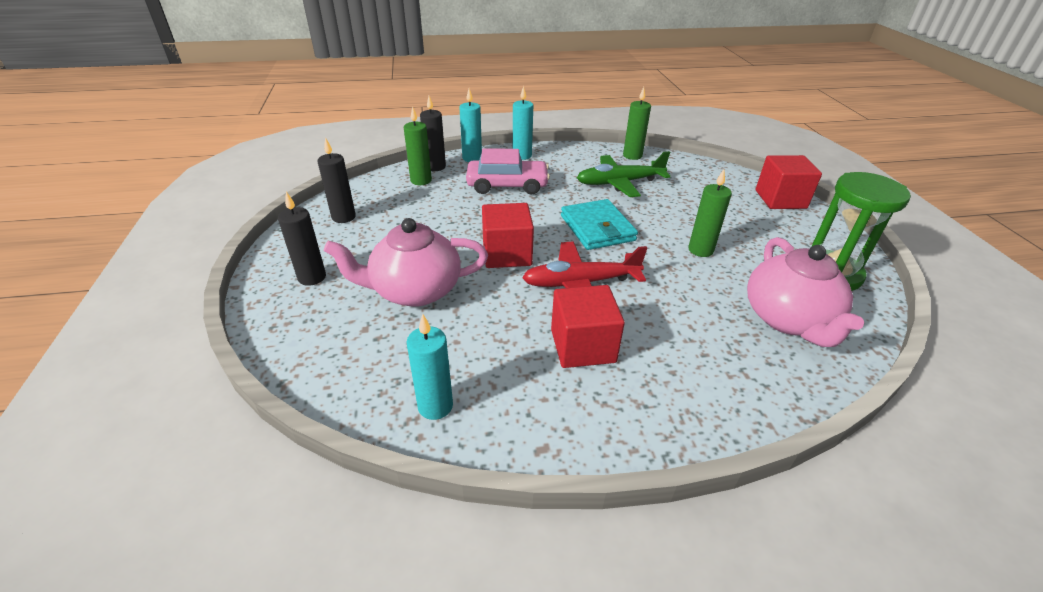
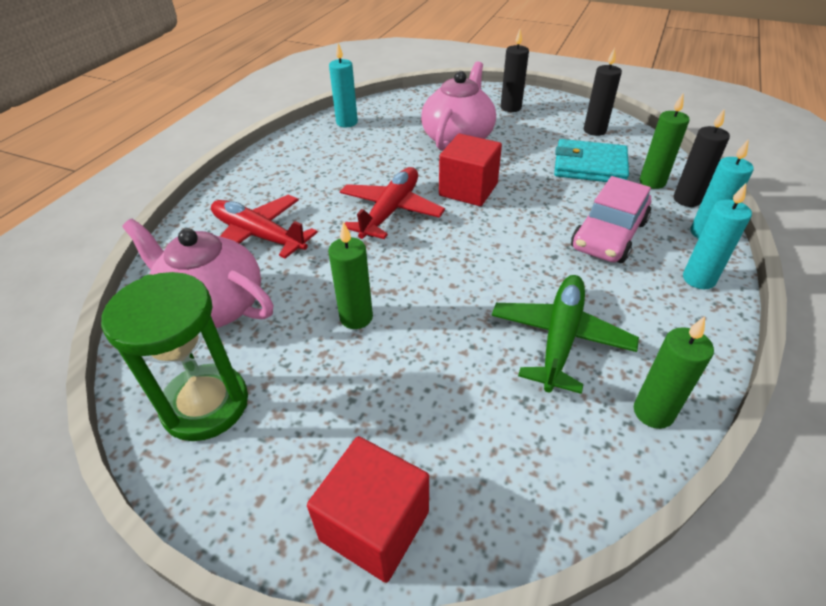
camera: 125 degrees right, 5 degrees up
(582, 346) = (327, 183): red cube -> none
(597, 228) = (464, 261): turquoise wallet -> turquoise wallet (589, 166)
(702, 345) = (259, 236): none -> red plane

